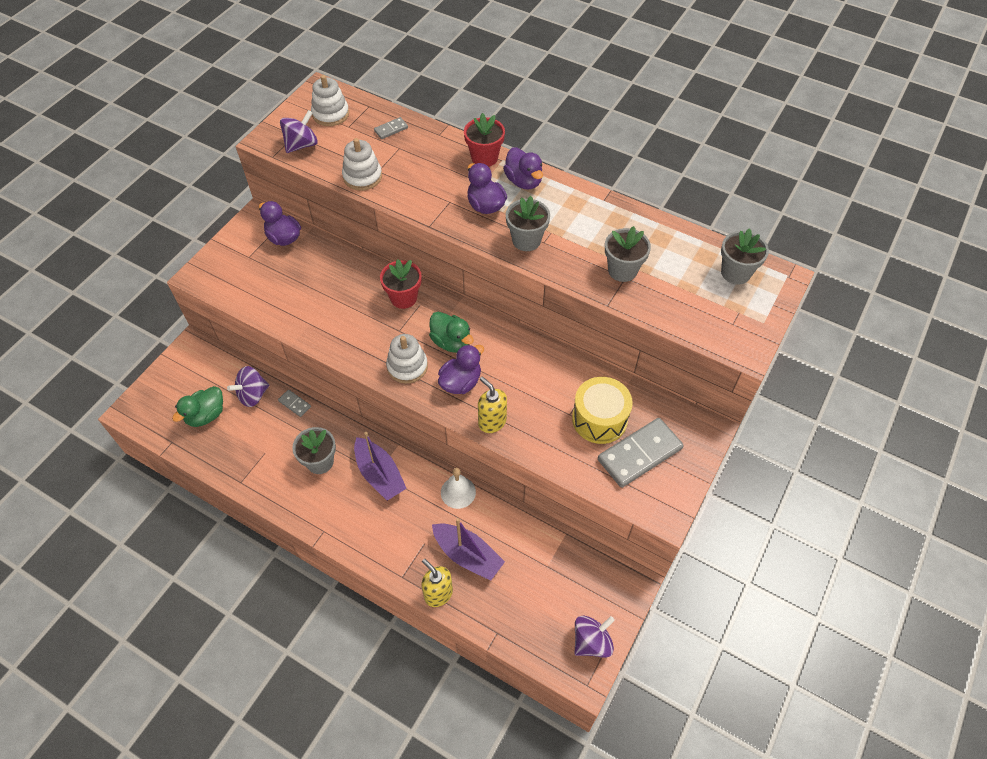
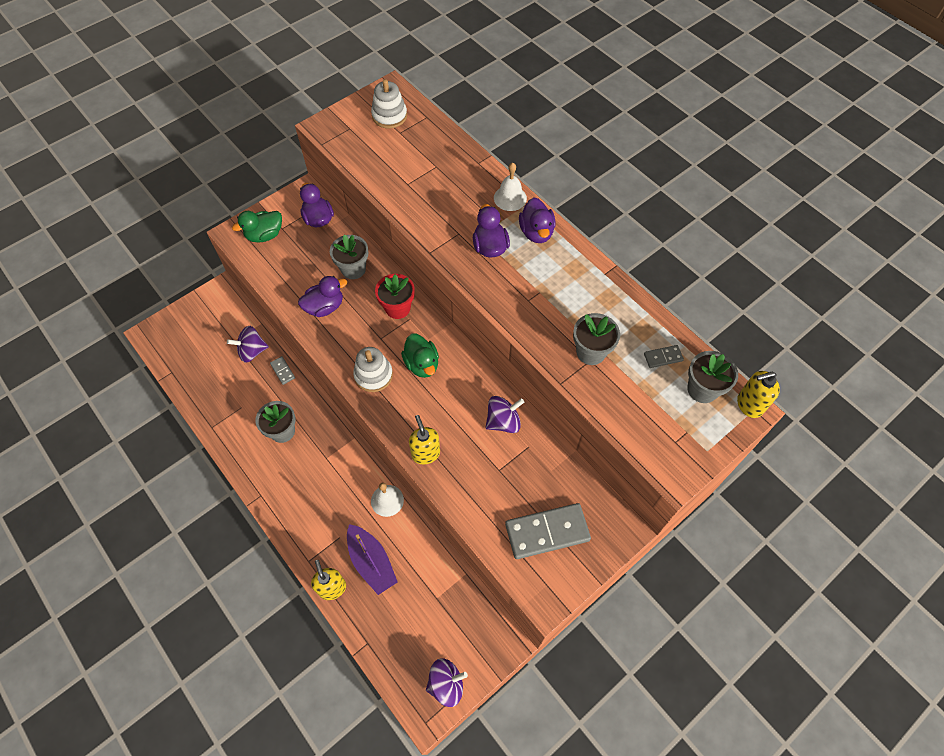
camera: 20 degrees right, 5 degrees up
(206, 415) = (207, 357): green duck -> green duck (265, 235)
(301, 145) = (351, 139): purple spinning top -> purple spinning top (503, 421)
(362, 177) = (391, 186): white stacking toy -> none
(379, 474) = (327, 460): purple boat -> none
(391, 129) = (436, 146): grey domino -> grey domino (663, 357)
(461, 382) = (414, 406): purple duck -> purple duck (325, 307)
(484, 157) = (510, 198): red flower pot -> white bell
(526, 240) = (512, 293): grey flower pot -> grey flower pot (353, 269)
(599, 419) = (524, 484): yellow drum -> none
(781, 273) = (749, 404): none -> yellow soap dispenser

